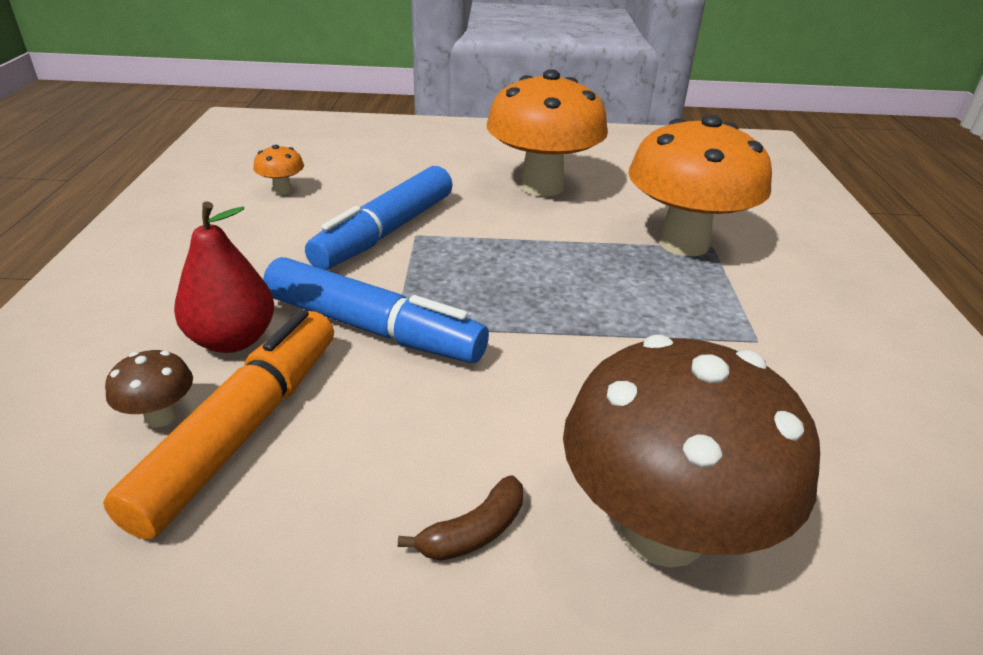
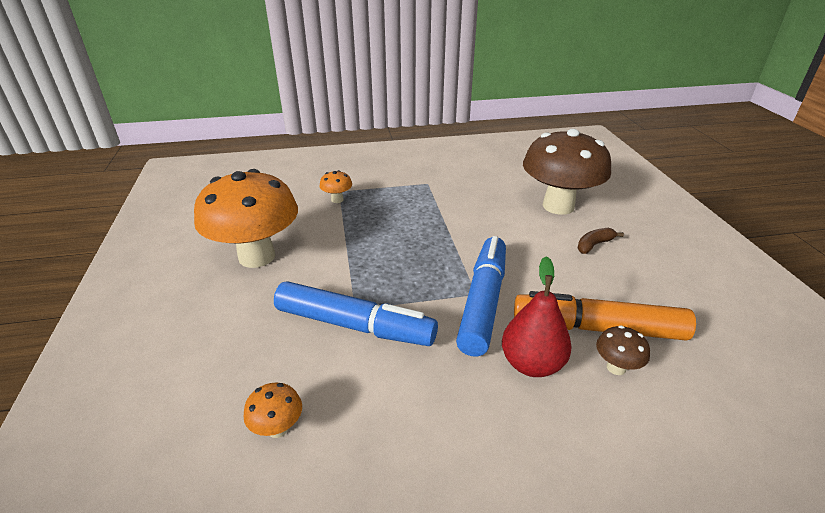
camera: 100 degrees left, 0 degrees up
(473, 532) = (594, 245): brown banana -> brown banana turned 75 degrees counterclockwise
(683, 243) = (337, 200): orange mushroom -> orange mushroom, size x0.40

